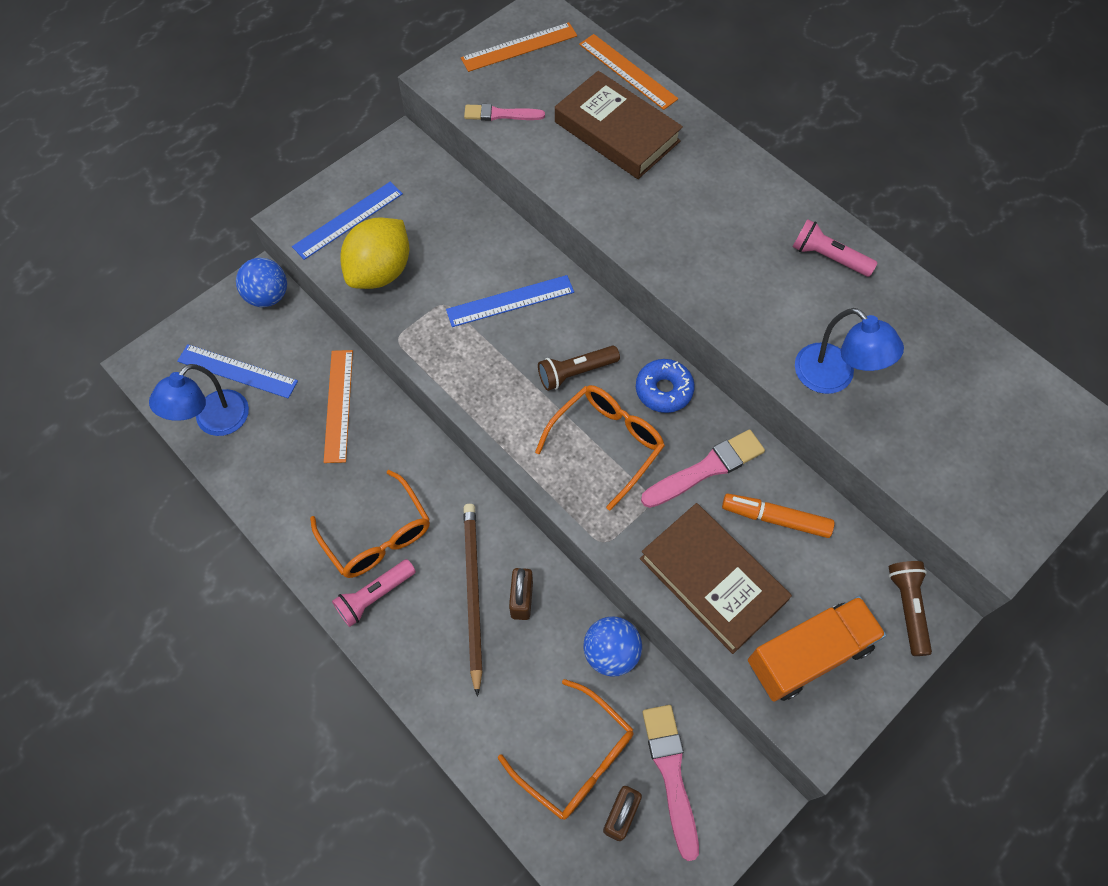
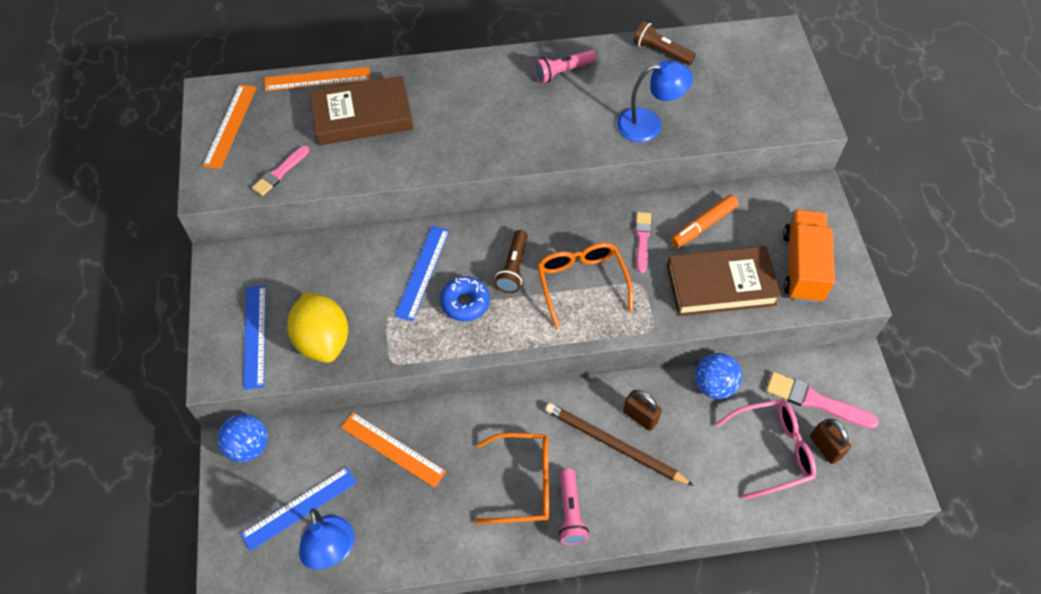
camera: 55 degrees left, 5 degrees down
(577, 758) = (773, 450): orange glasses -> pink glasses
(664, 390) = (567, 226): blue donut -> blue donut (465, 303)
(705, 469) = (642, 240): pink brush -> pink brush, size x0.66
(907, 608) = (805, 198): brown flashlight -> brown flashlight (661, 51)

